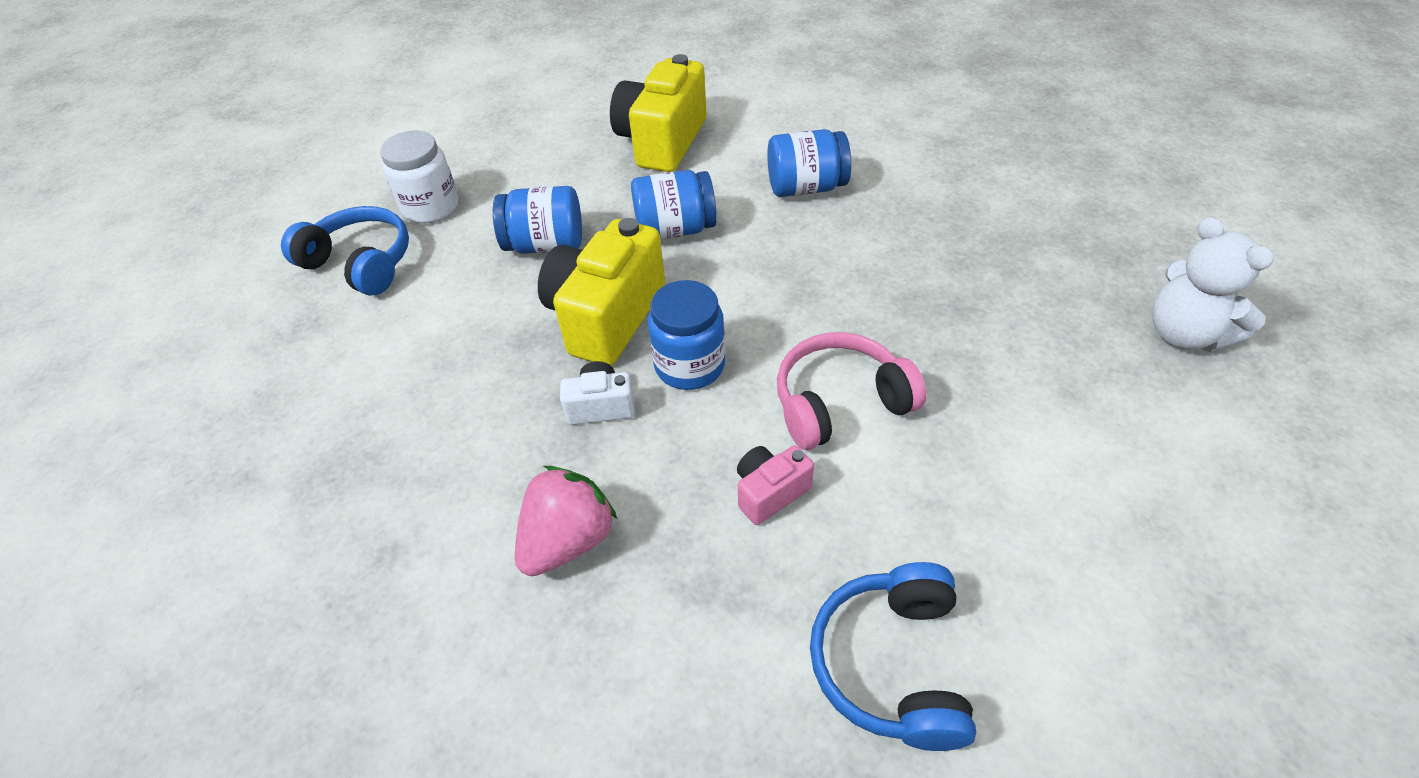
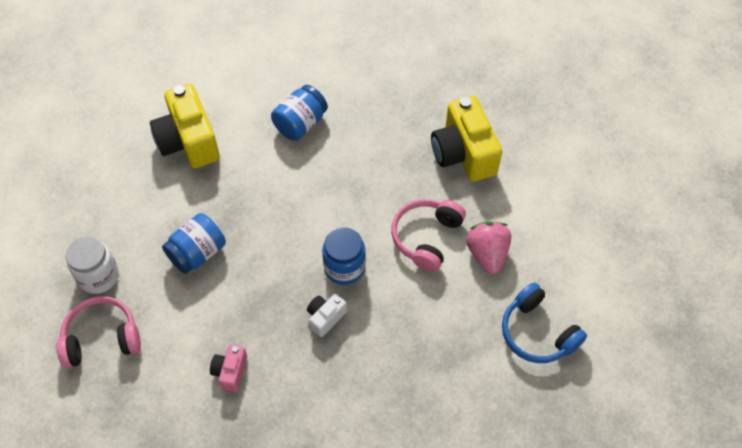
camera: 45 degrees left, 10 degrees up
(360, 263) = (102, 338): blue headphones -> pink headphones
(568, 540) = (377, 385): pink strawberry -> pink strawberry (487, 254)
(606, 317) = (277, 271): yellow camera -> yellow camera (463, 153)
(675, 229) = (258, 196): blue jar -> none
(770, 492) = (436, 301): pink camera -> pink camera (230, 372)
(1184, 334) = (532, 103): white teddy bear -> none

